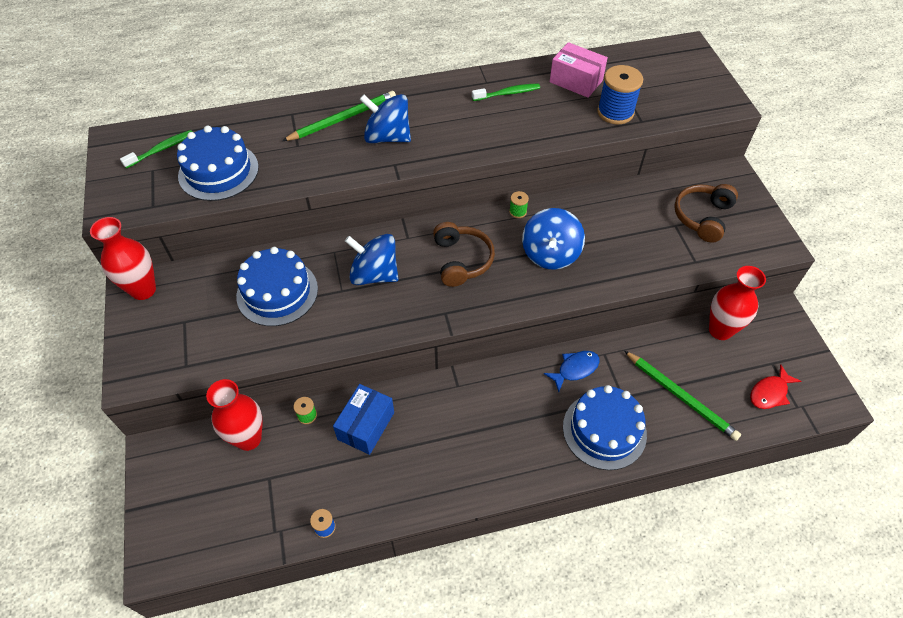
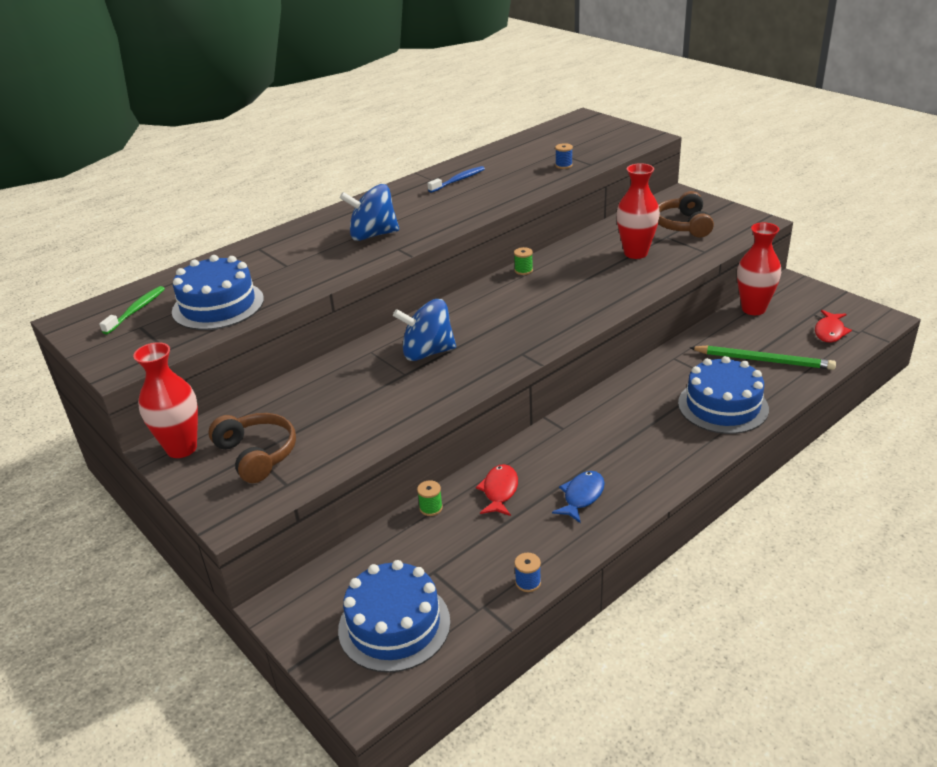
camera: 25 degrees left, 20 degrees down
(248, 438) = (382, 551): red vase -> red vase (635, 253)
(277, 292) = (338, 398): blue cake -> blue cake (394, 625)
(343, 119) = (315, 237): green pencil -> none
(366, 426) = (499, 491): blue box -> red fish
(461, 260) = (503, 316): brown headphones -> brown headphones (257, 454)
(508, 93) = (458, 180): green toothbrush -> blue toothbrush
(550, 254) = (579, 286): blue spinning top -> none
(575, 369) = (658, 377): blue fish -> blue fish (582, 496)
(576, 81) = (511, 158): pink box -> none
(615, 112) = (563, 165): blue spool -> blue spool, size x0.48

